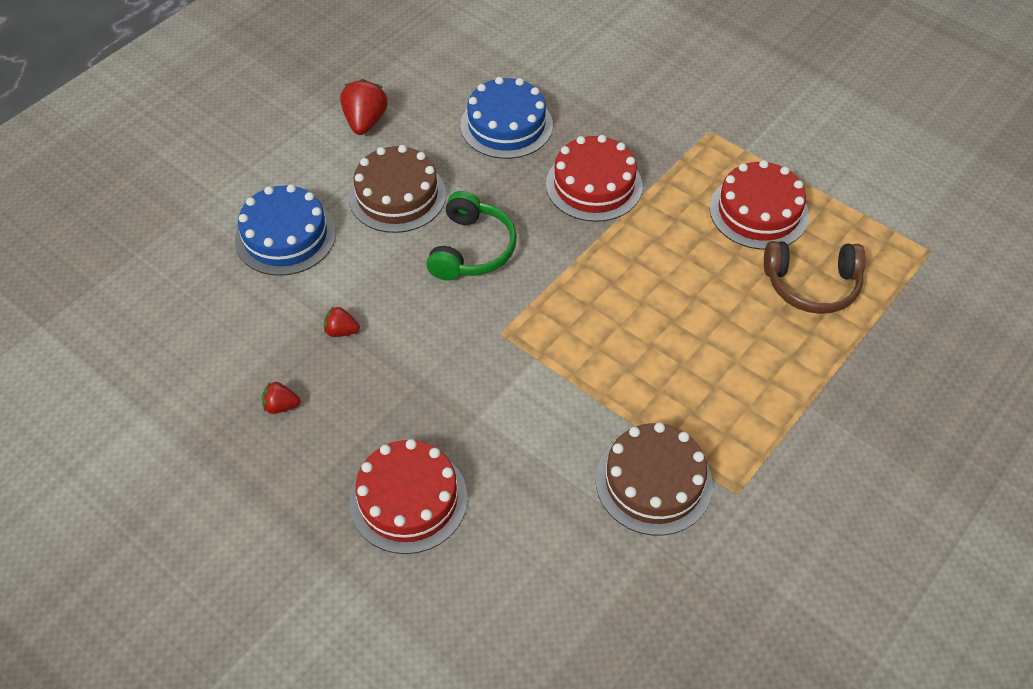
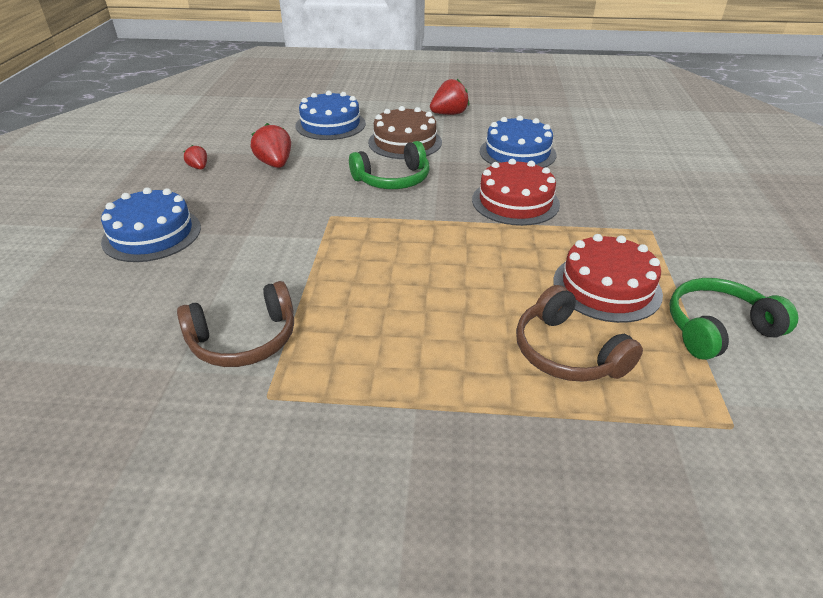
camera: 55 degrees right, 15 degrees down
(341, 331) = (275, 164): red strawberry -> red strawberry, size x1.77
(408, 499) = (152, 234): red cake -> blue cake
(653, 482) = (244, 340): brown cake -> brown headphones
(846, 187) = (717, 328): none -> green headphones

